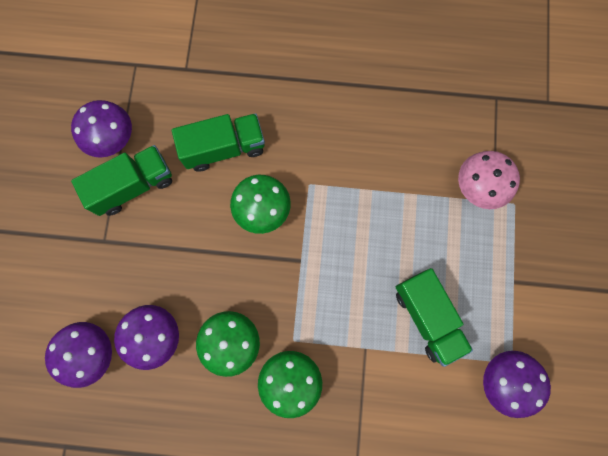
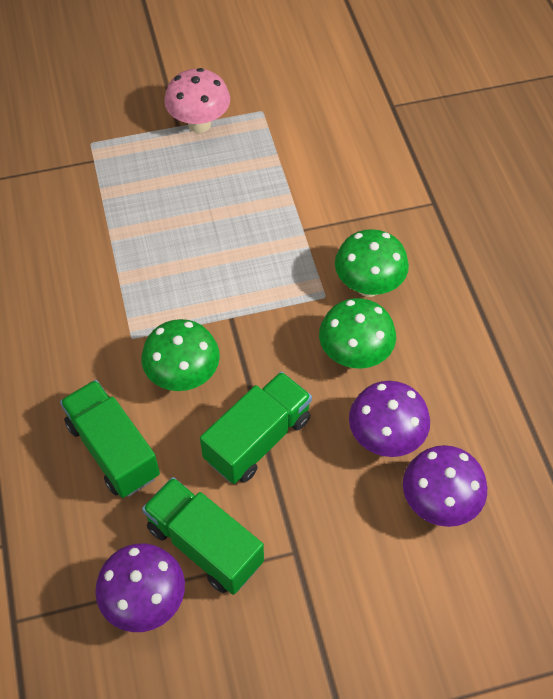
camera: 110 degrees left, 20 degrees down
(427, 317) = (246, 186): green truck -> green truck (257, 439)
(477, 188) = (83, 177): pink mushroom -> pink mushroom (199, 124)
(502, 380) = (282, 114): purple mushroom -> none

